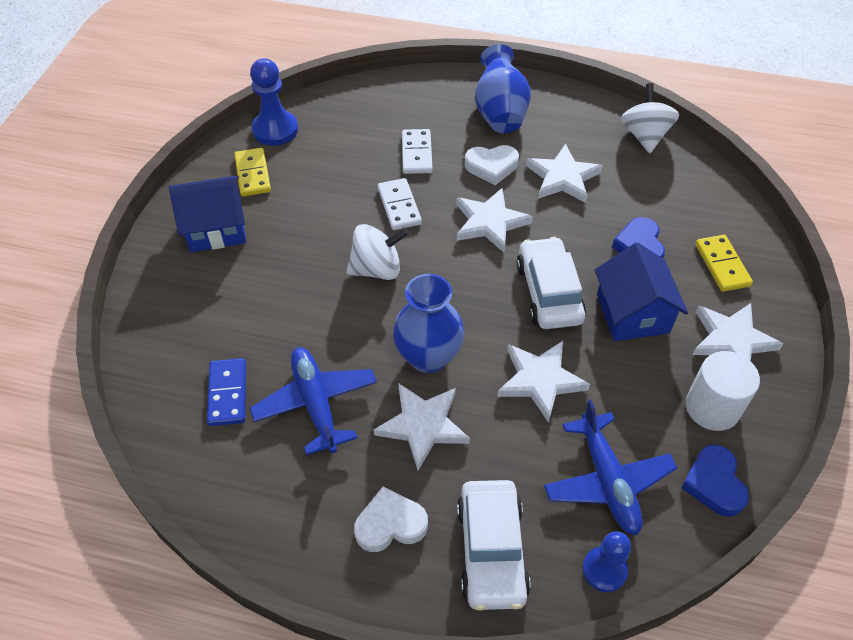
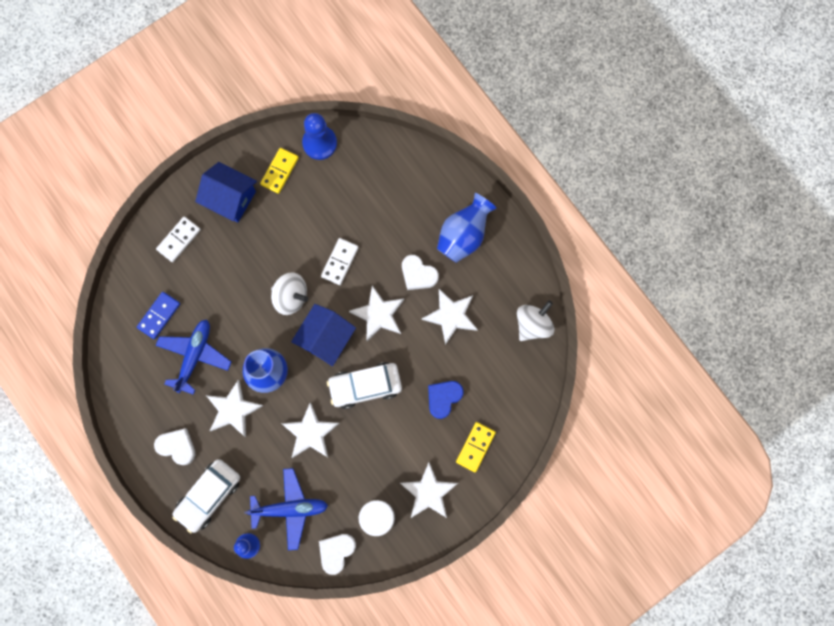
camera: 40 degrees right, 25 degrees up
(416, 153) = (384, 229): white domino -> white domino (179, 240)
(549, 292) = (365, 386): white car -> white car turned 135 degrees counterclockwise
(607, 480) = (290, 509): blue plane -> blue plane turned 120 degrees counterclockwise
(632, 313) = (395, 435): blue house -> blue house (325, 339)
(714, 483) = (336, 552): blue heart -> white heart

